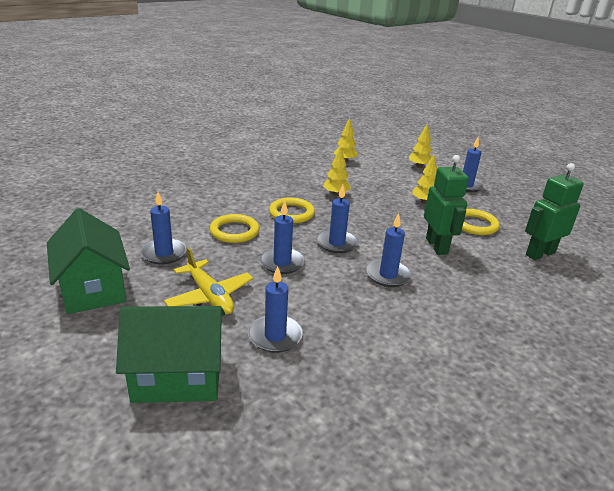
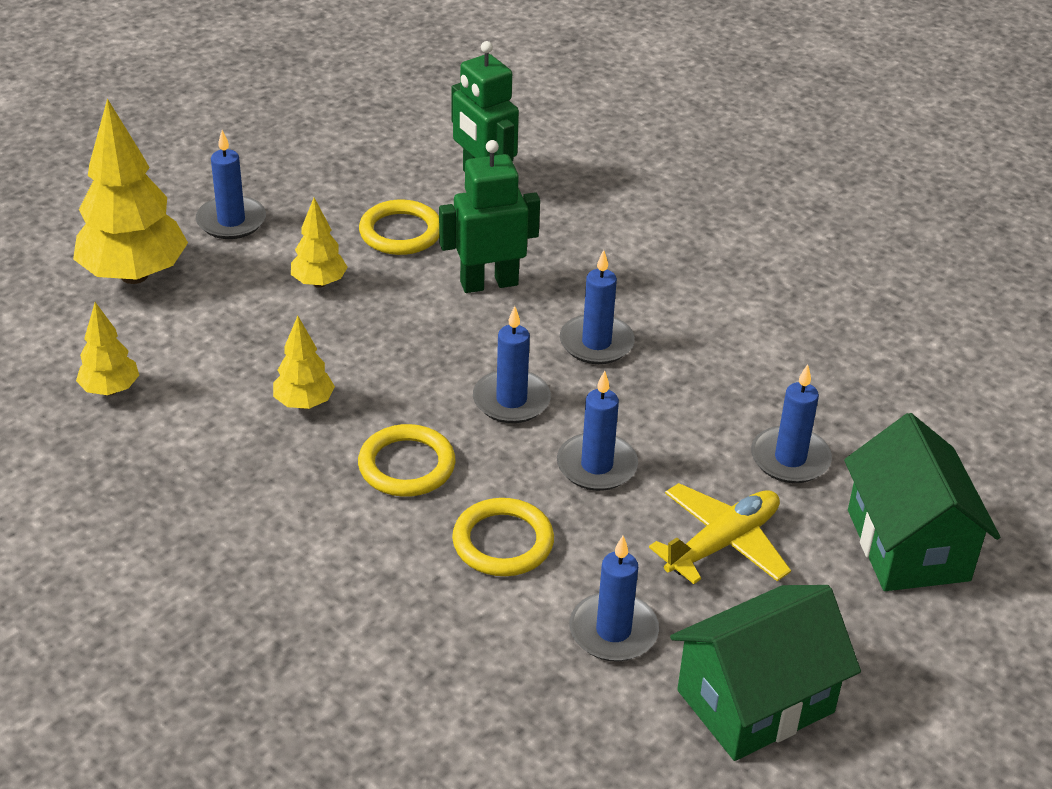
camera: 95 degrees left, 10 degrees up
(419, 166) = (134, 275): yellow tree -> yellow tree, size x1.96

